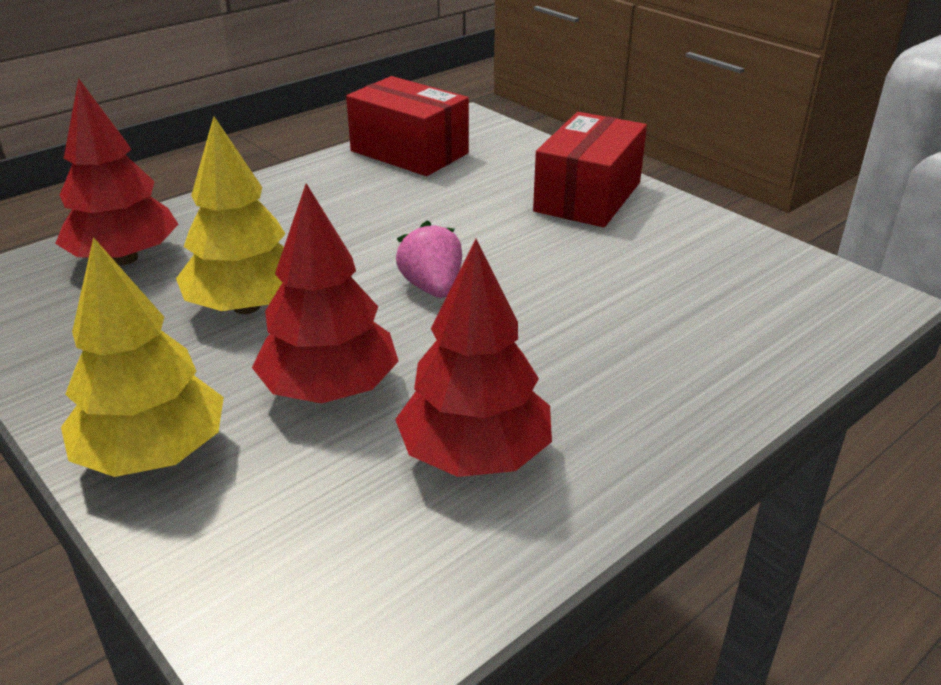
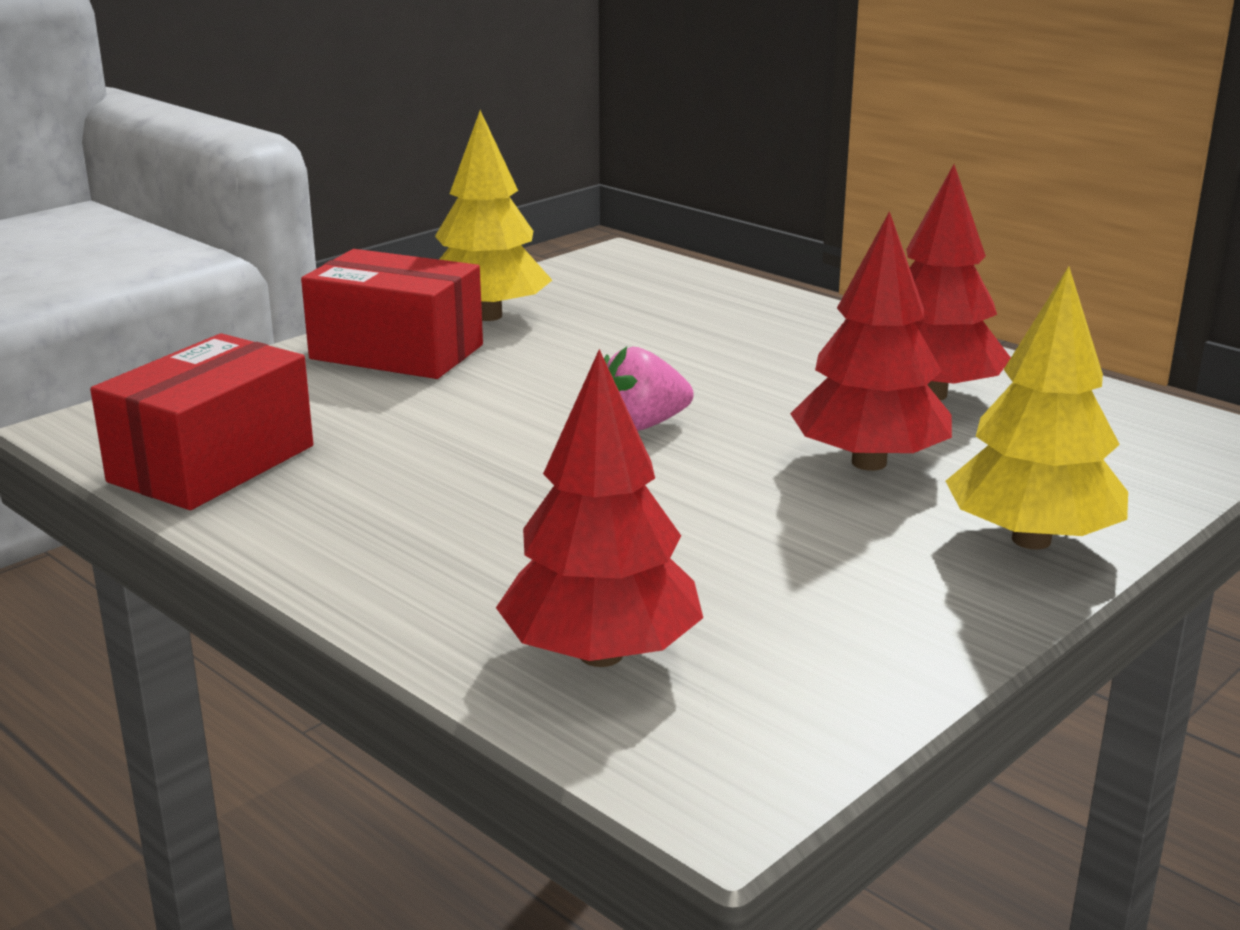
camera: 95 degrees left, 10 degrees down
(247, 306) = (717, 531): yellow tree -> yellow tree (488, 316)

